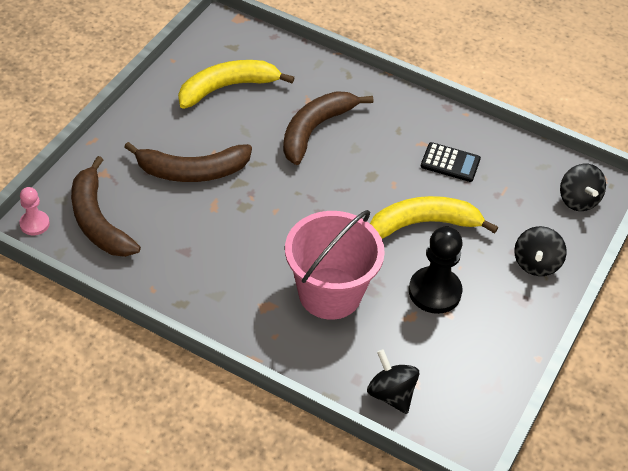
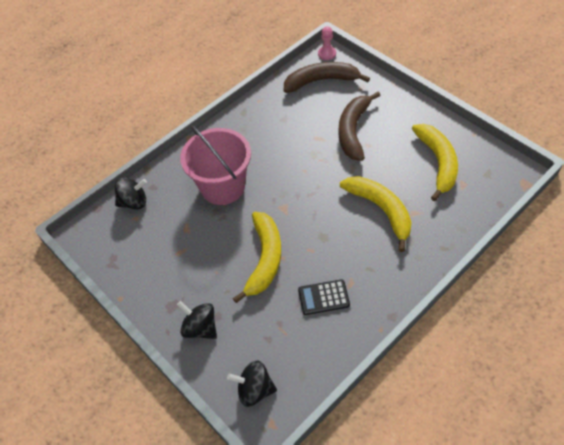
camera: 115 degrees right, 5 degrees up
(315, 129) = (381, 210): brown banana -> yellow banana
(434, 291) = (201, 249): black pawn -> none
(450, 163) = (323, 297): black calculator -> black calculator turned 45 degrees clockwise

